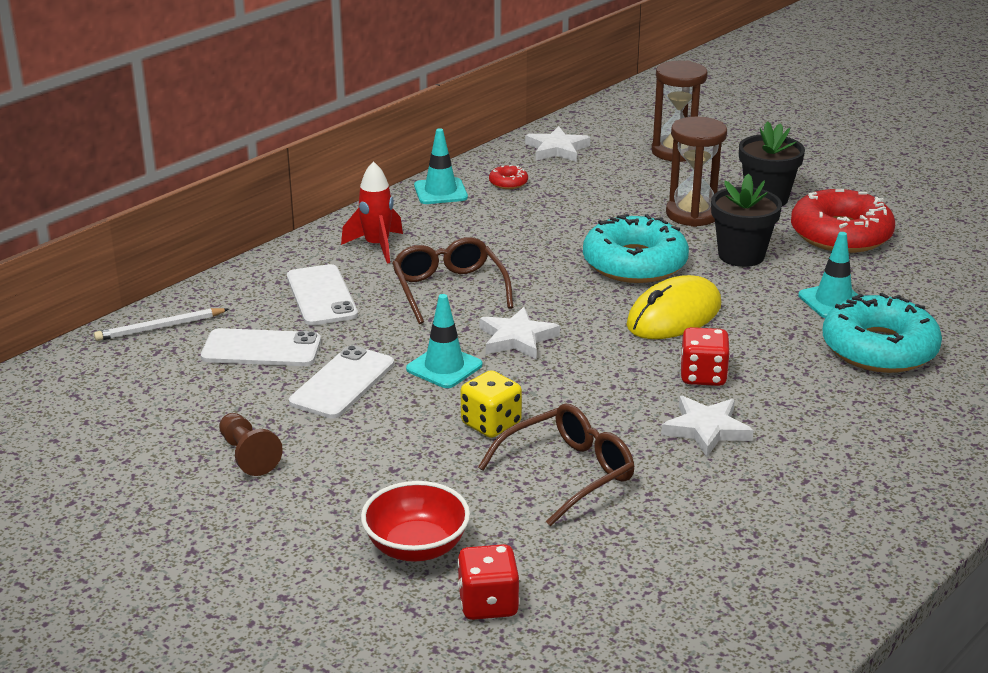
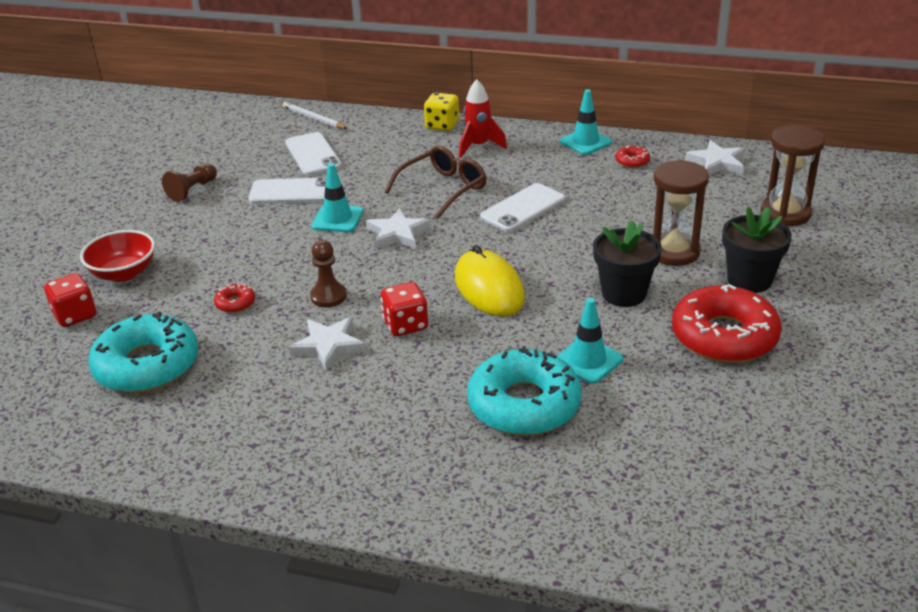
camera: 65 degrees right, 5 degrees up
(321, 296) = (394, 151): white phone -> white phone (523, 208)
(491, 424) = (278, 257): yellow dice -> yellow dice (442, 125)
(568, 473) = (235, 303): brown glasses -> red donut
(608, 409) = (328, 296): none -> brown pawn
(634, 263) = (557, 249): turquoise donut -> turquoise donut (147, 365)
(674, 316) = (489, 288): yellow mouse -> yellow mouse turned 45 degrees clockwise

